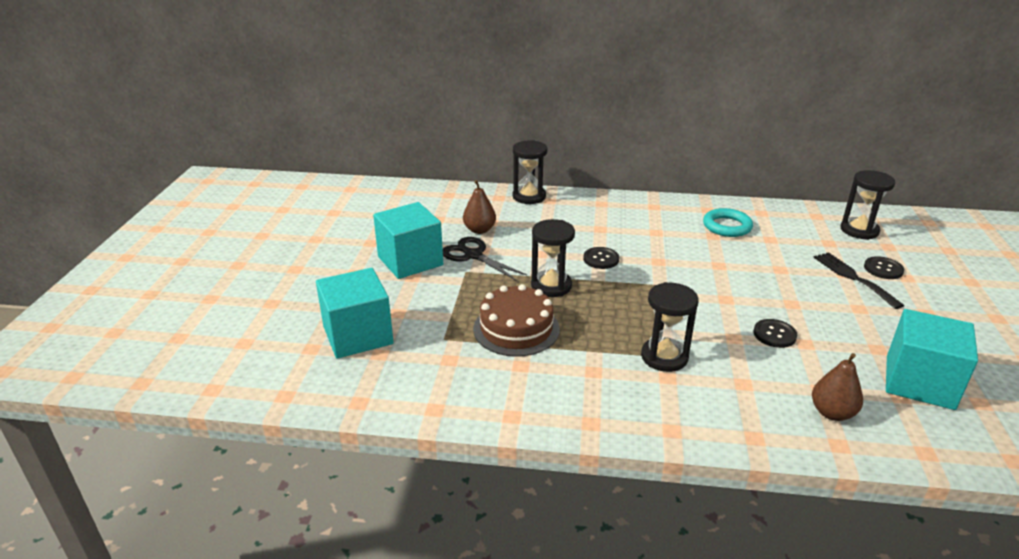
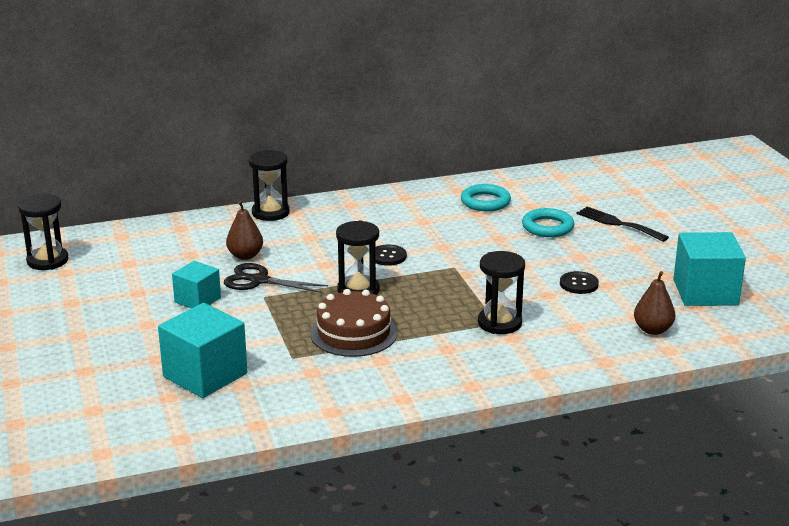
camera: 25 degrees left, 5 degrees down
(410, 261) = (197, 300): turquoise cube -> turquoise cube, size x0.61
(775, 265) = (547, 227): none -> turquoise ring
(859, 230) = (603, 181): black hourglass -> black hourglass (47, 261)
(883, 269) = (638, 211): black button -> none

